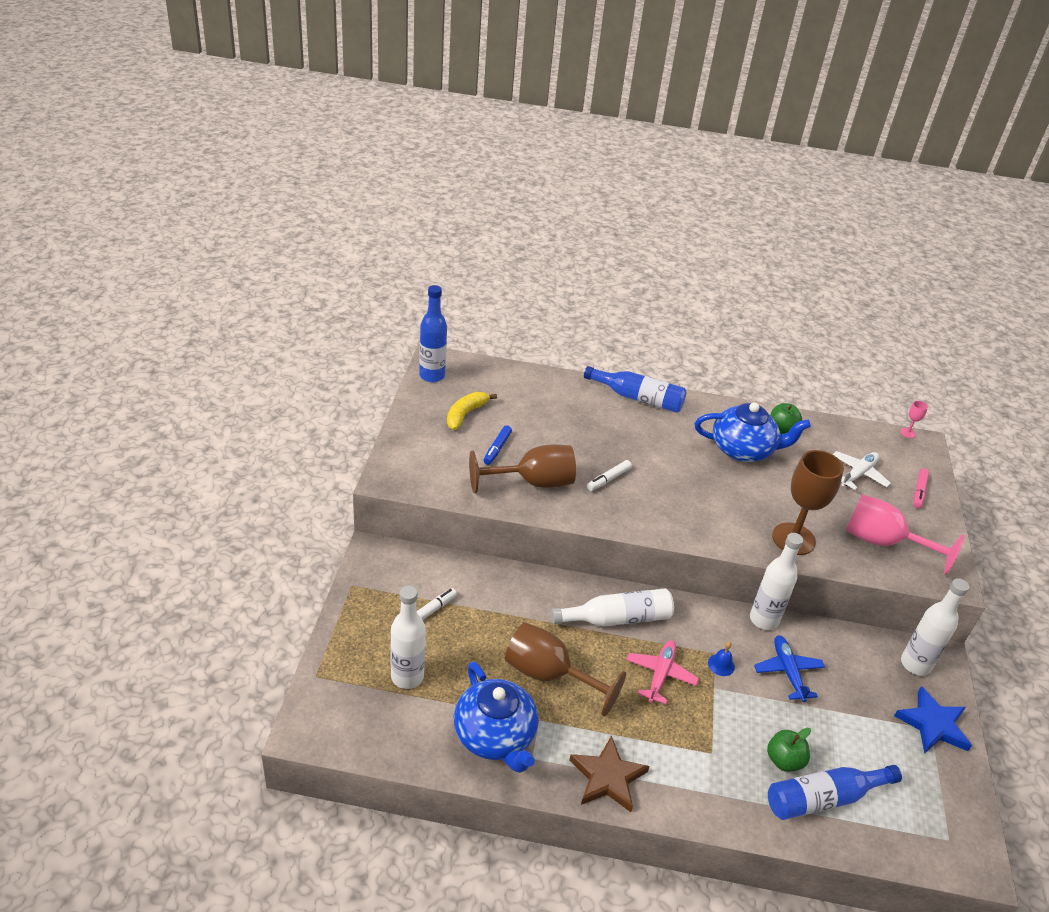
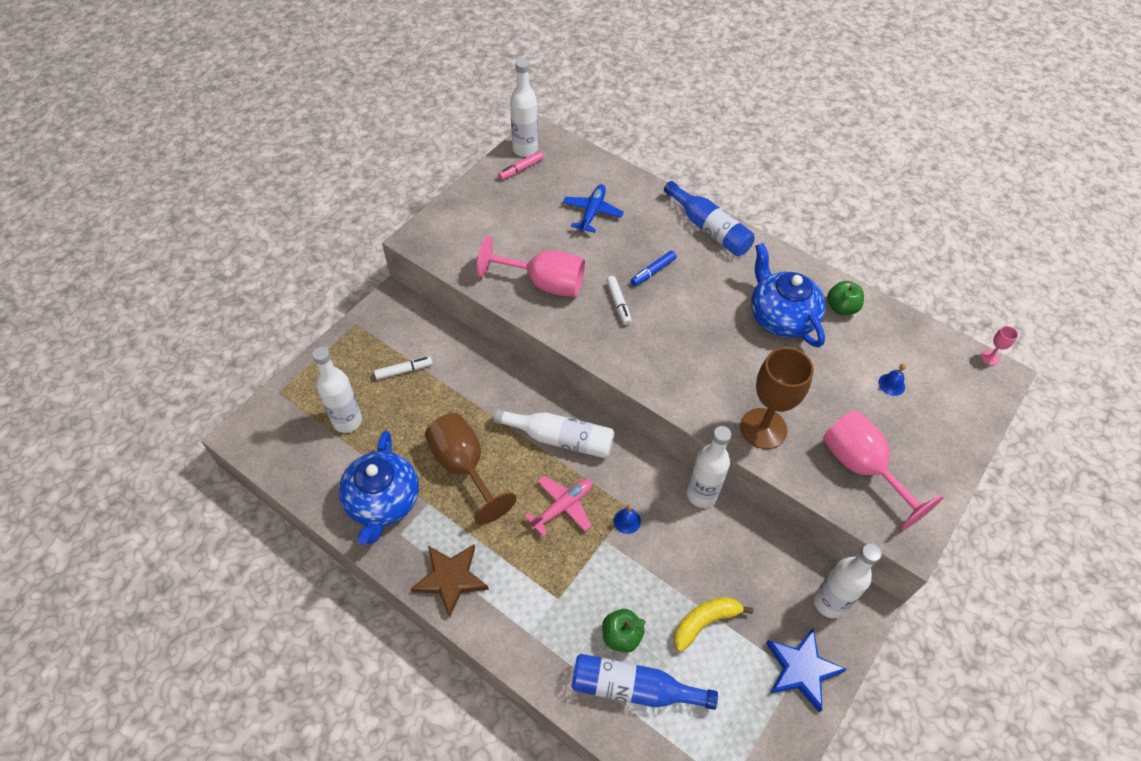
camera: 30 degrees right, 15 degrees up
(432, 376) = (525, 150): blue bottle -> white bottle
(465, 414) = (529, 197): yellow banana -> yellow banana (705, 622)
(497, 448) = (534, 239): blue marker -> blue marker (653, 272)
(533, 482) = (544, 283): brown goblet -> pink goblet
(608, 479) = (618, 303): white marker -> white marker turned 90 degrees counterclockwise
(743, 450) = (781, 317): blue teapot -> blue teapot turned 150 degrees counterclockwise
(788, 672) = (688, 554): blue plane -> blue plane (592, 212)
(858, 474) = (891, 384): white plane -> blue bell
(919, 492) = (950, 427): pink marker -> pink marker (521, 169)

